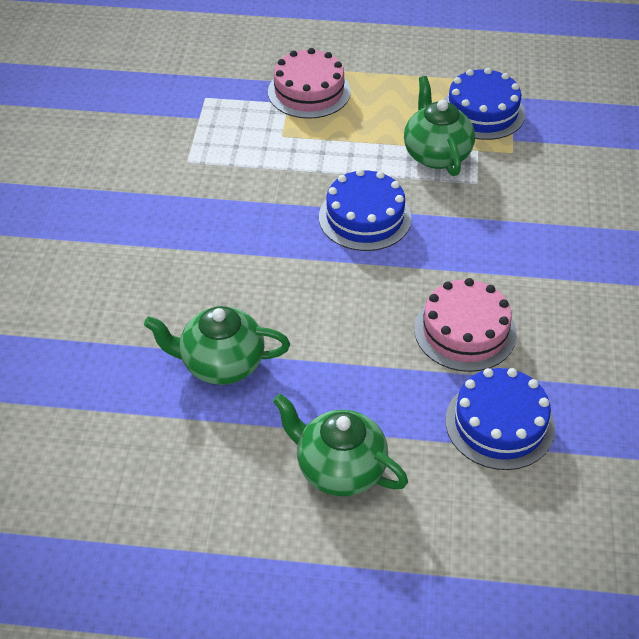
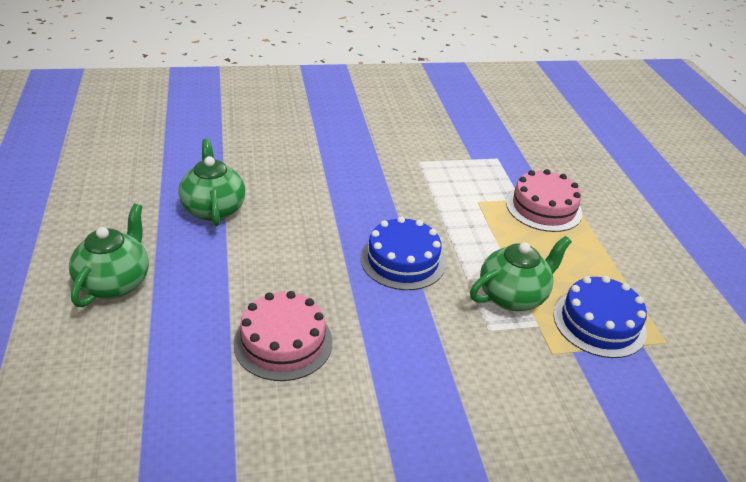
camera: 70 degrees right, 10 degrees down
(499, 424) = (172, 379): blue cake -> none

